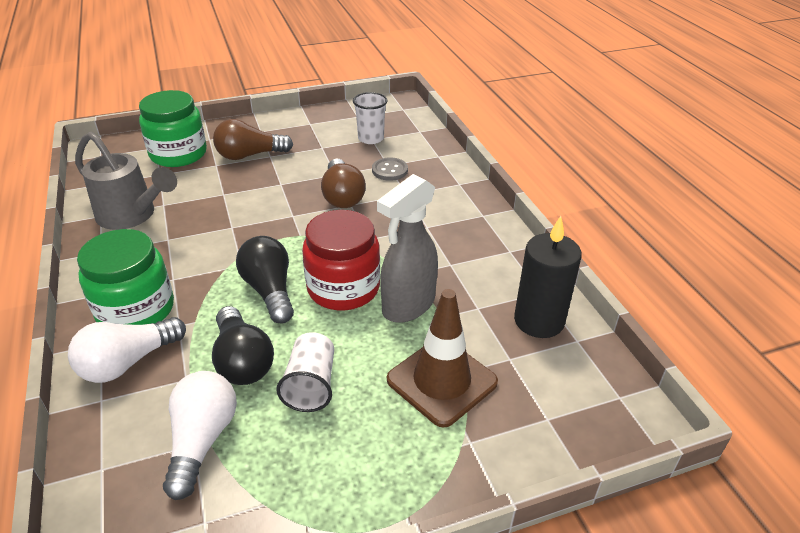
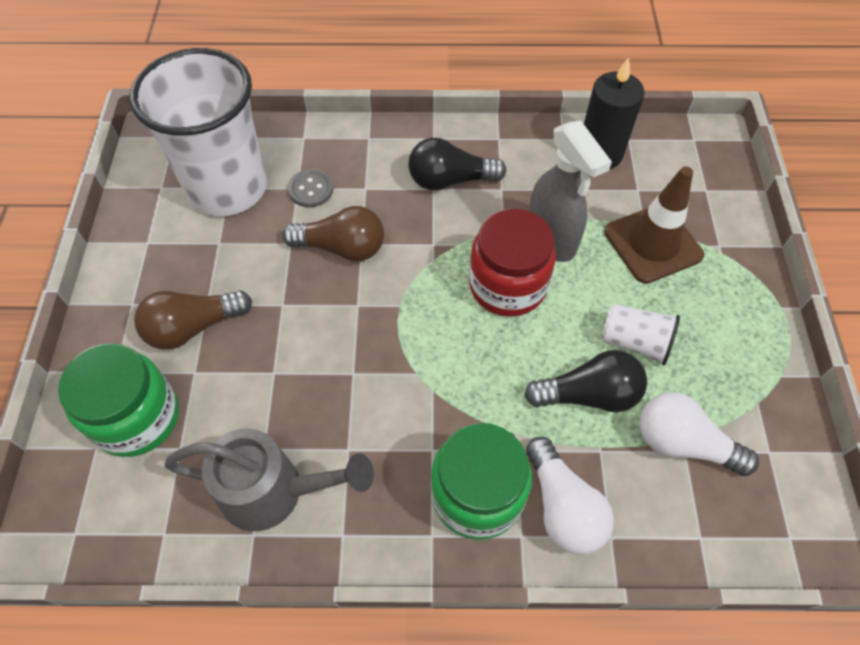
camera: 70 degrees left, 20 degrees up
(131, 215) = (273, 491): grey watering can -> grey watering can turned 45 degrees clockwise
(249, 155) = (193, 327): brown light bulb -> brown light bulb turned 60 degrees clockwise
(269, 290) = (489, 352): black light bulb -> black light bulb (450, 180)
(371, 138) = (228, 188): white cup -> white cup, size x2.29

